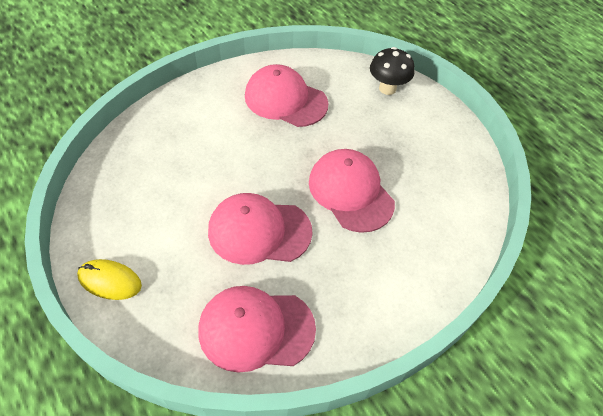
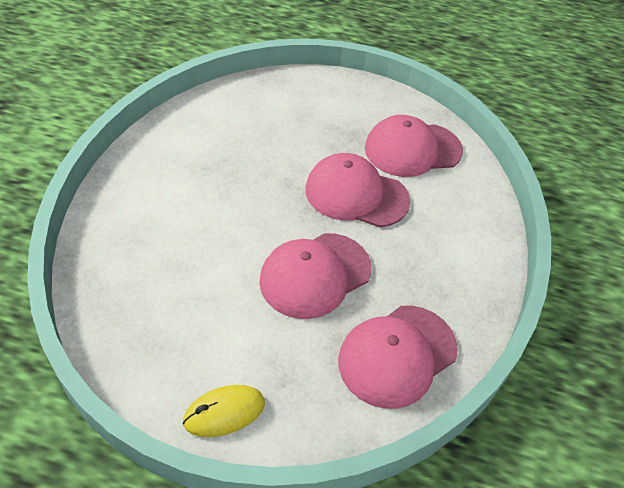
camera: 40 degrees left, 5 degrees down
(285, 100) = (217, 147): pink cap -> pink cap (412, 149)
(387, 88) = (298, 91): black mushroom -> none

